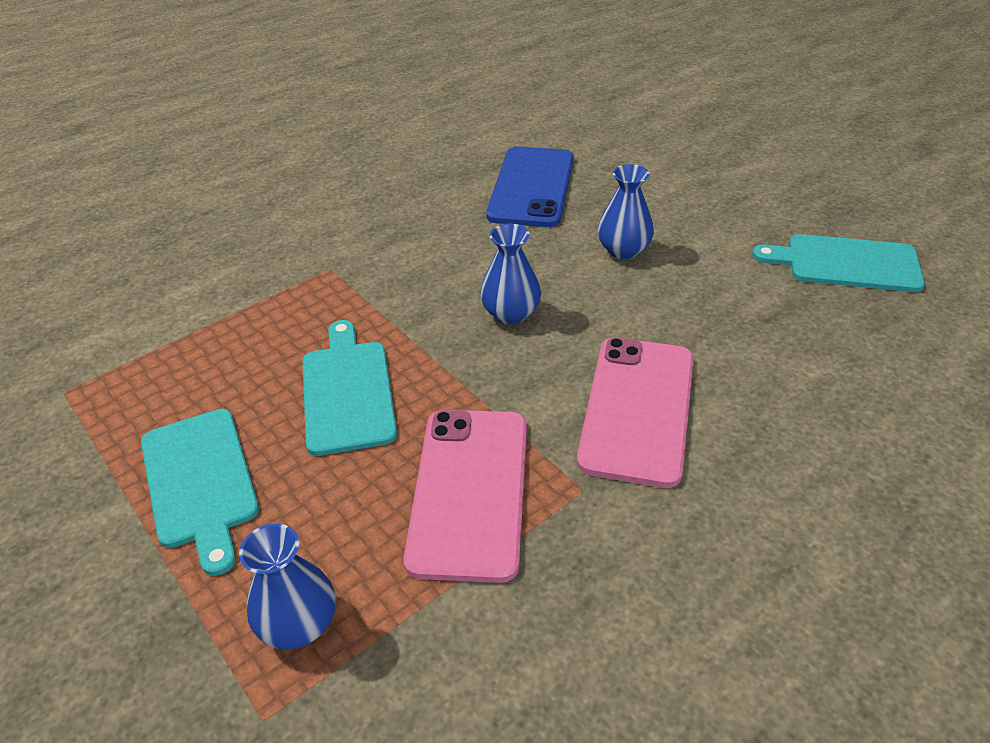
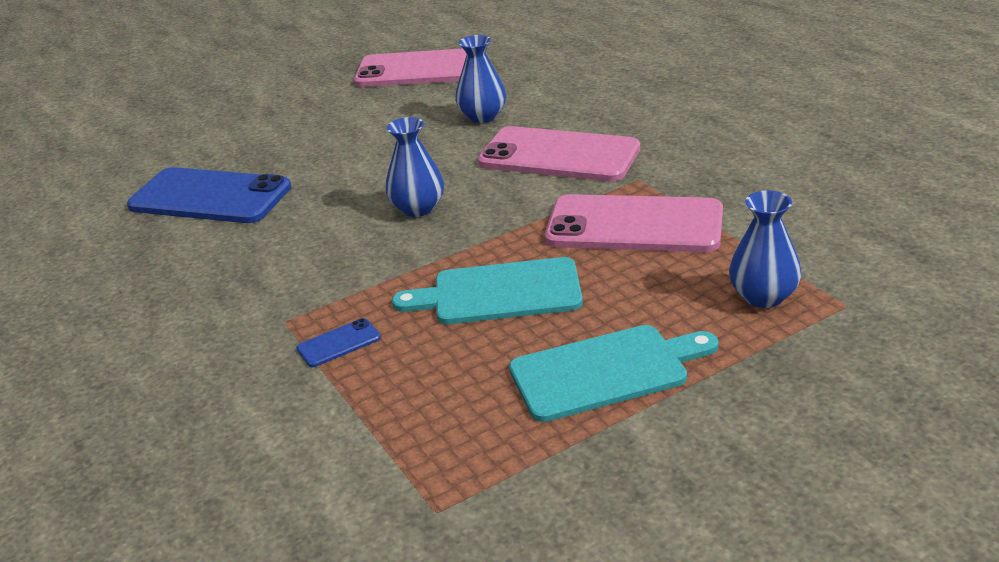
camera: 80 degrees left, 10 degrees down
(290, 303) = (339, 343): none -> blue phone
(623, 250) = (351, 153): blue vase -> blue vase (483, 117)
(846, 263) = (420, 70): turquoise cutting board -> pink phone

